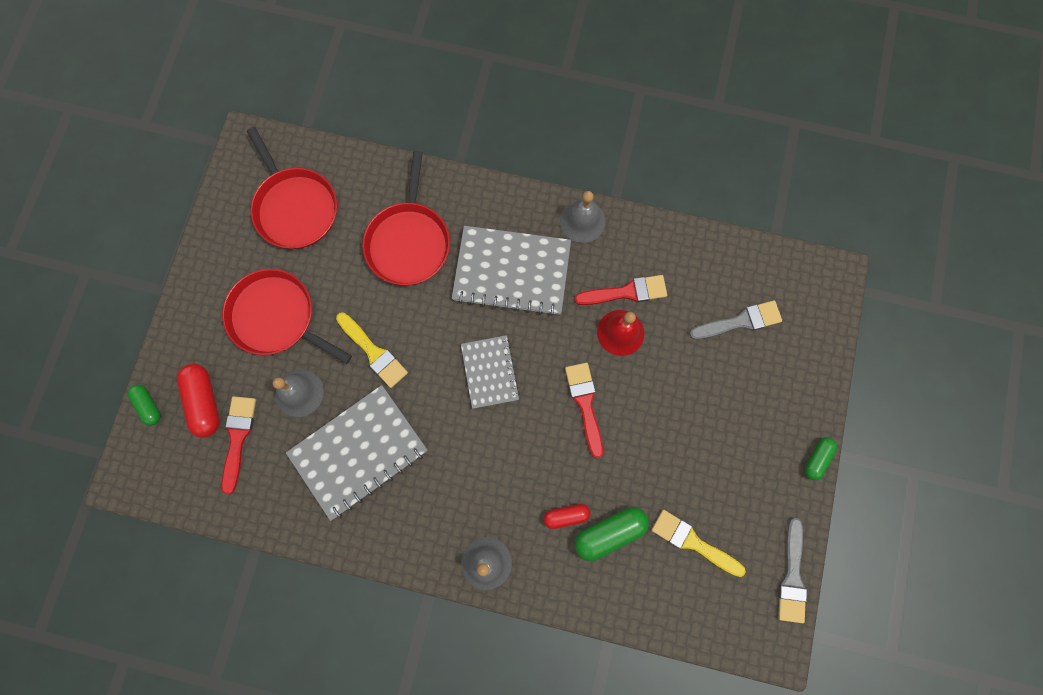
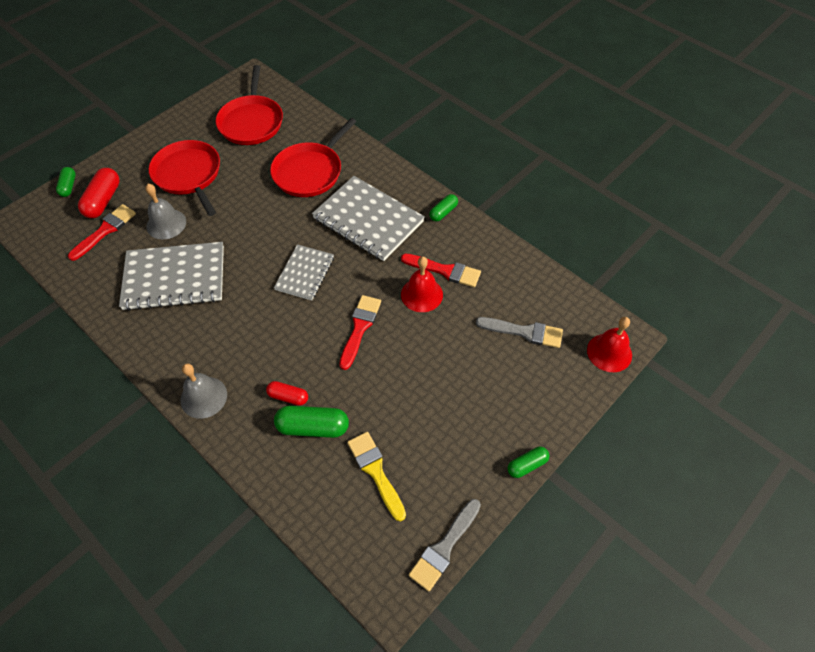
camera: 30 degrees right, 20 degrees down
(373, 352) = (234, 223): yellow brush -> none
(582, 221) = (443, 212): grey bell -> green capsule
(826, 301) = (609, 352): none -> red bell

